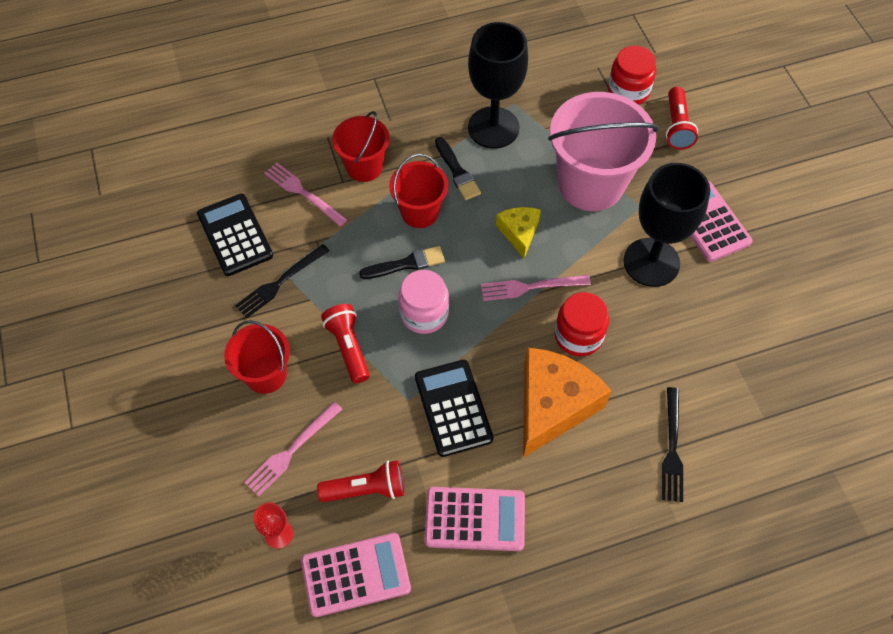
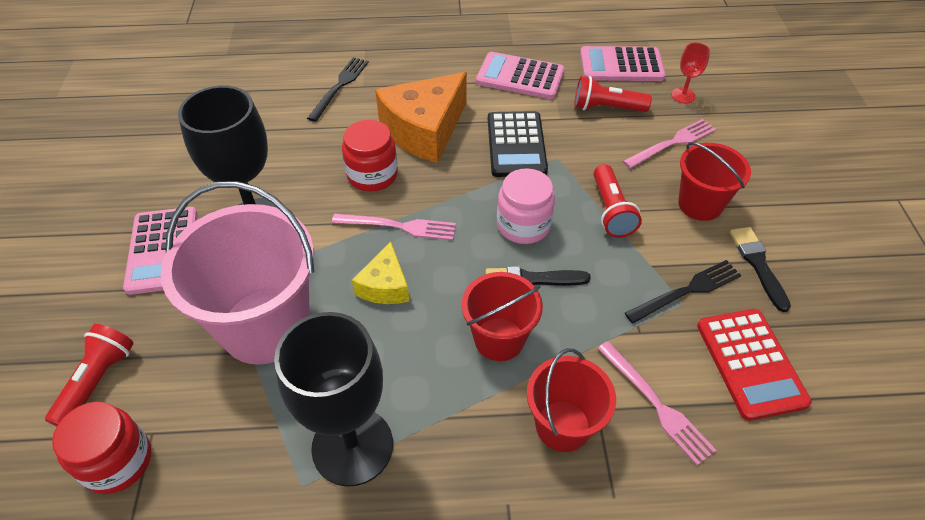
camera: 165 degrees left, 10 degrees down
(235, 235) = (750, 363): black calculator -> red calculator
(457, 171) = (431, 385): black brush -> black brush (758, 264)

